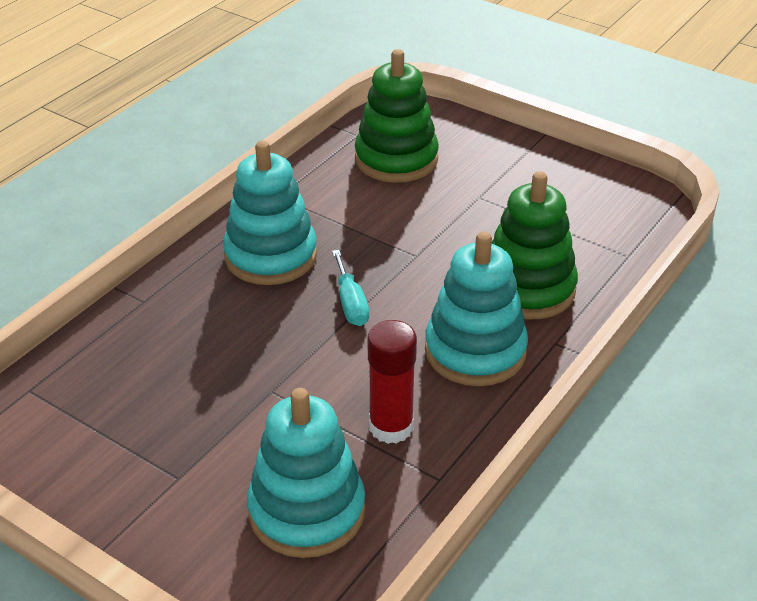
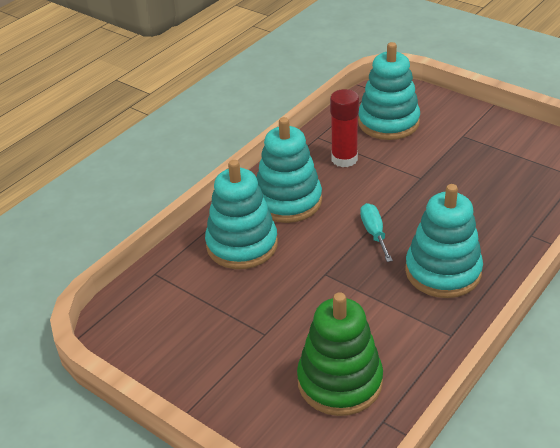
camera: 175 degrees left, 0 degrees up
(527, 288) = (242, 245): green stacking toy -> turquoise stacking toy

